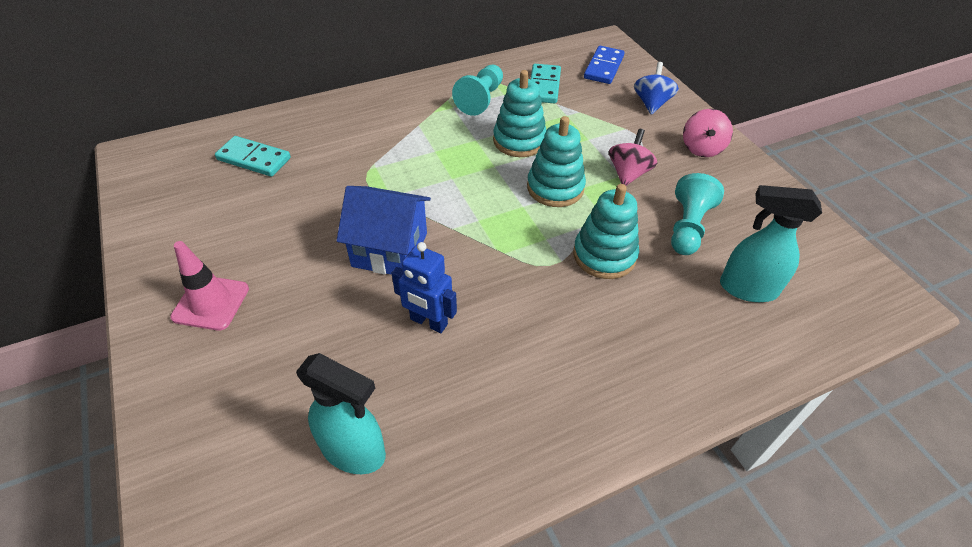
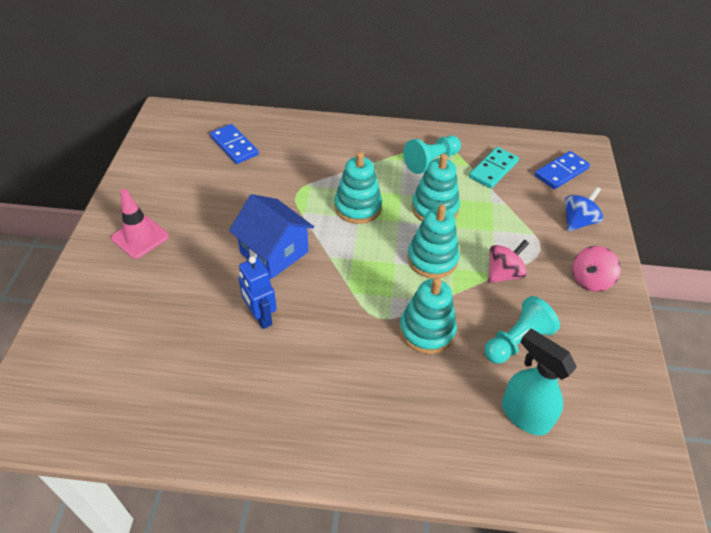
camera: 30 degrees right, 0 degrees up
(254, 159) = (234, 146): turquoise domino -> blue domino
(354, 451) = (153, 377): turquoise spray bottle -> none
(443, 169) = (358, 207): none -> turquoise stacking toy

